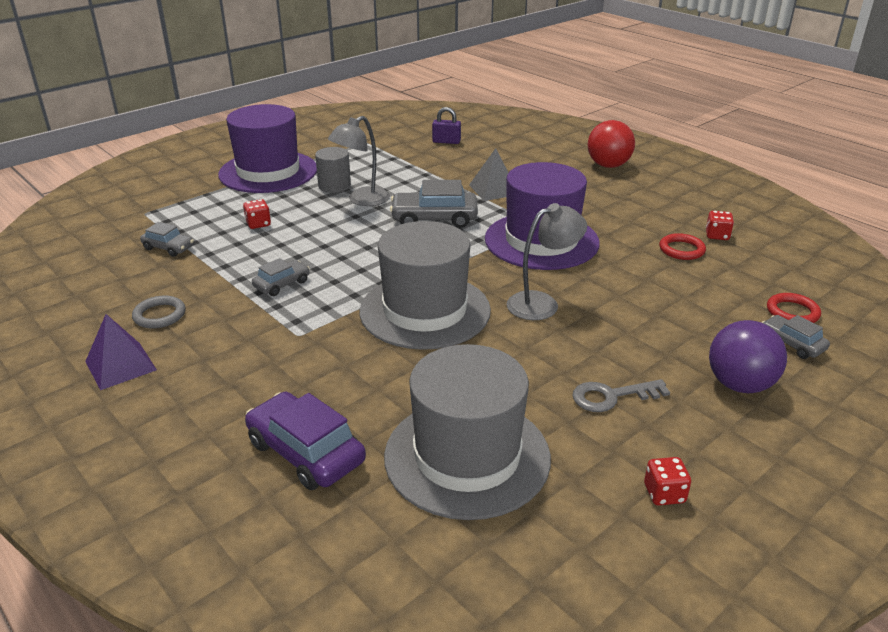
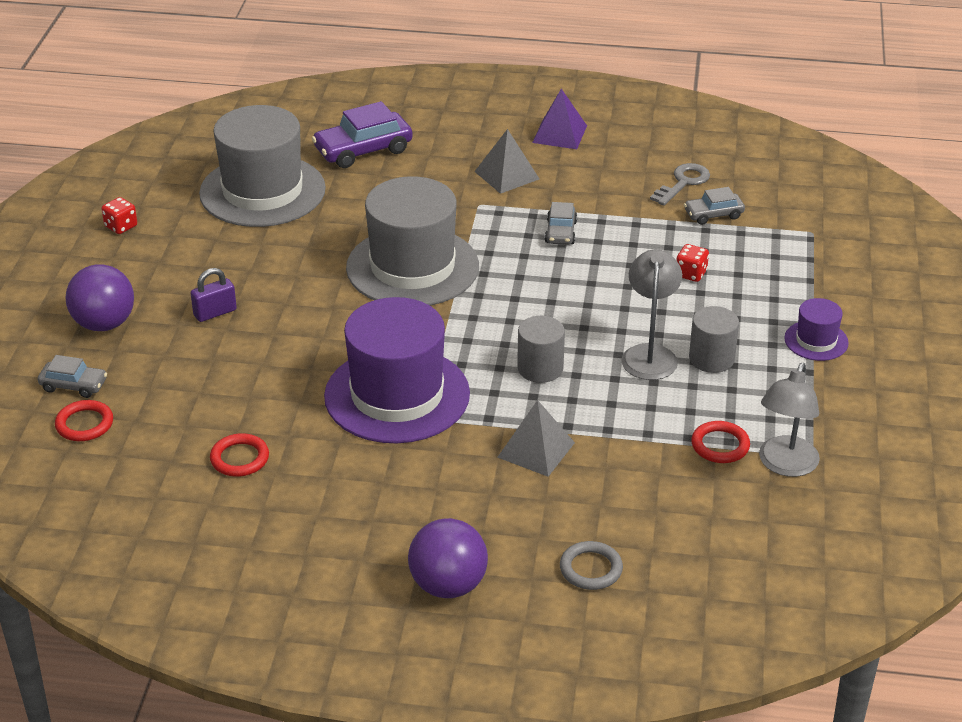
camera: 140 degrees right, 5 degrees up
(159, 315) = (602, 169): grey ring -> grey ring (591, 569)
(233, 349) = (506, 175): none -> grey pyramid
(268, 172) = (816, 341): purple hat -> purple hat, size x0.45
(305, 452) = (363, 150): purple car -> purple car turned 150 degrees clockwise
(399, 158) = (720, 445): none -> red ring
(434, 219) = (540, 368): grey car -> grey cylinder
(446, 142) = (718, 517): purple padlock -> purple padlock (215, 313)
(542, 303) = (323, 321): grey lamp -> grey lamp (785, 465)
(608, 165) = (448, 585): red ball -> purple ball
(612, 396) = (198, 269): grey key -> grey key (683, 183)
(717, 235) = (213, 504): red dice -> none

